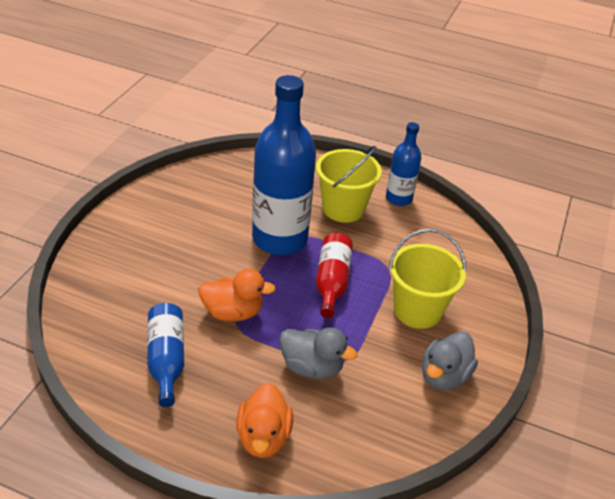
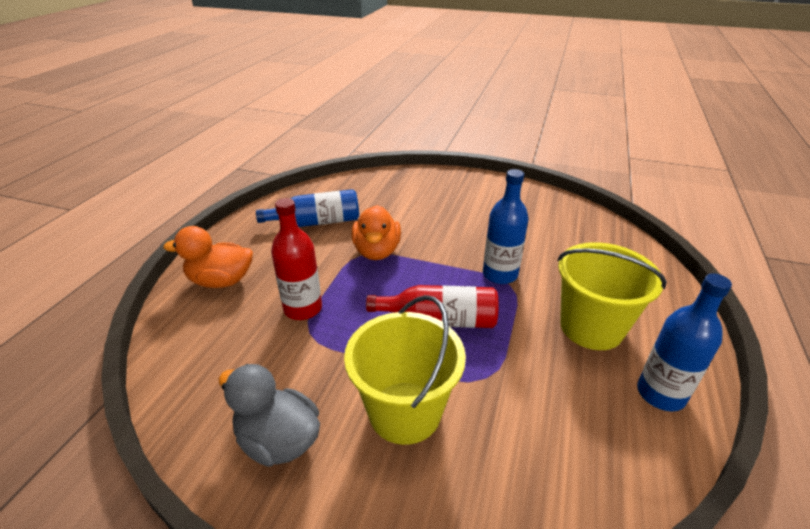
camera: 90 degrees right, 5 degrees down
(280, 239) = (500, 274): blue bottle -> blue bottle, size x0.53
(312, 367) = (303, 308): grey duck -> red bottle

